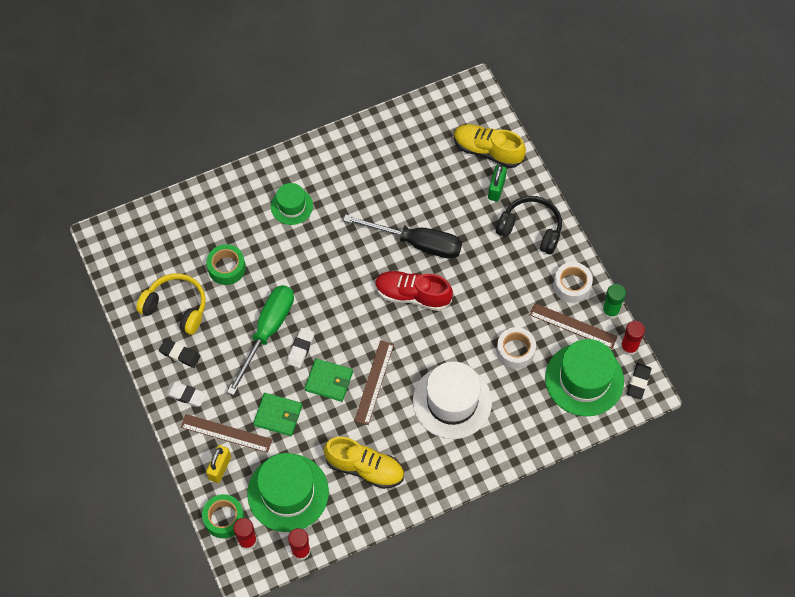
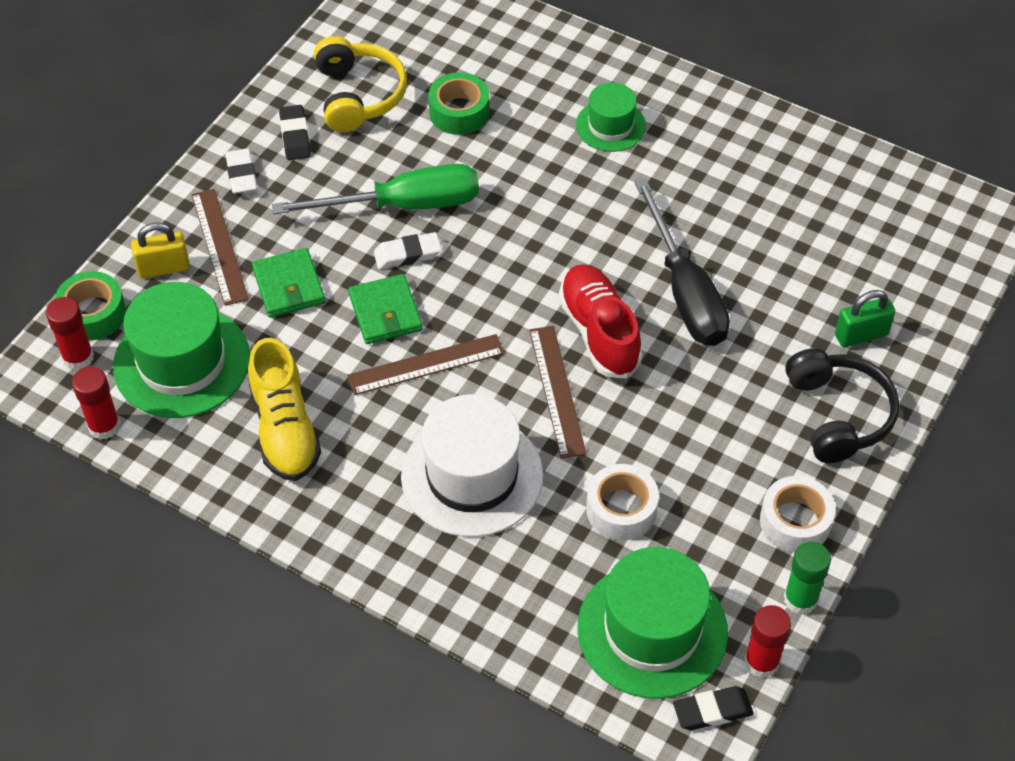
camera: 55 degrees right, 10 degrees down
(487, 151) = (911, 290): yellow shoe -> none
(573, 325) = (730, 562): brown ruler -> brown ruler (557, 390)

